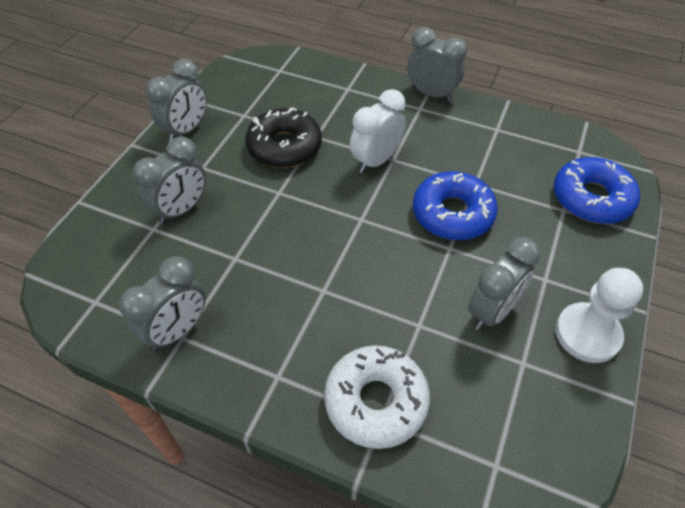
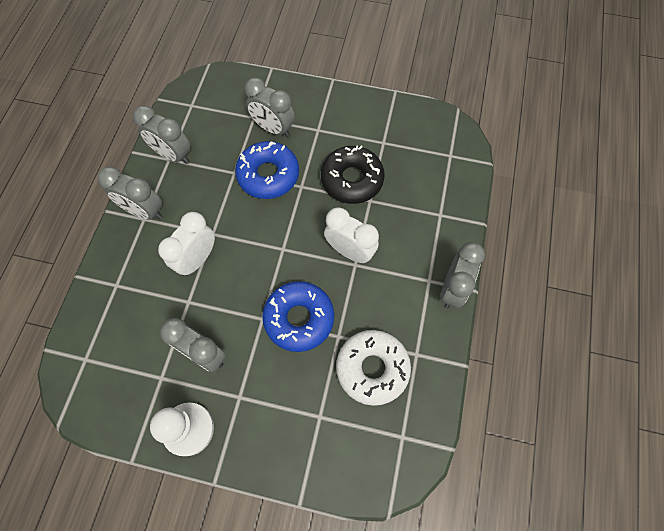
camera: 80 degrees right, 15 degrees up
(186, 130) = (355, 108): grey clock -> grey clock (144, 211)
(358, 309) = (197, 259): none -> white clock
(376, 401) = (128, 280): white donut -> white donut (372, 368)
(591, 198) = (338, 444): blue donut -> blue donut (268, 175)

